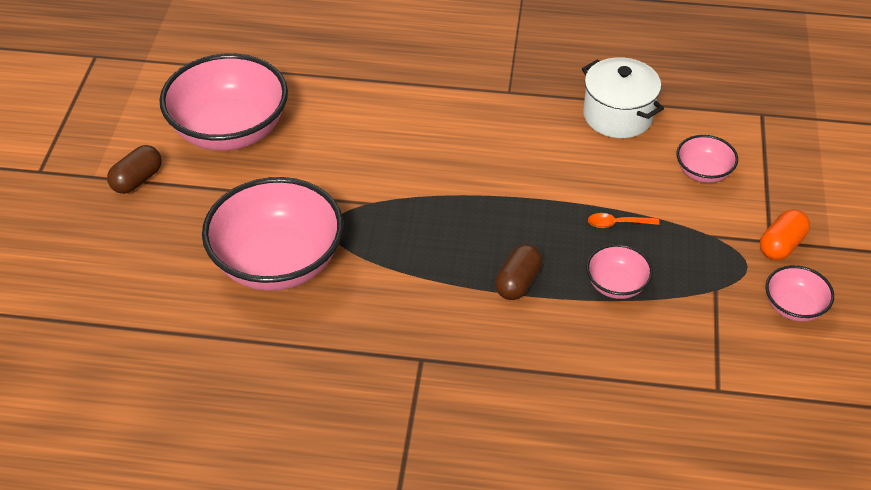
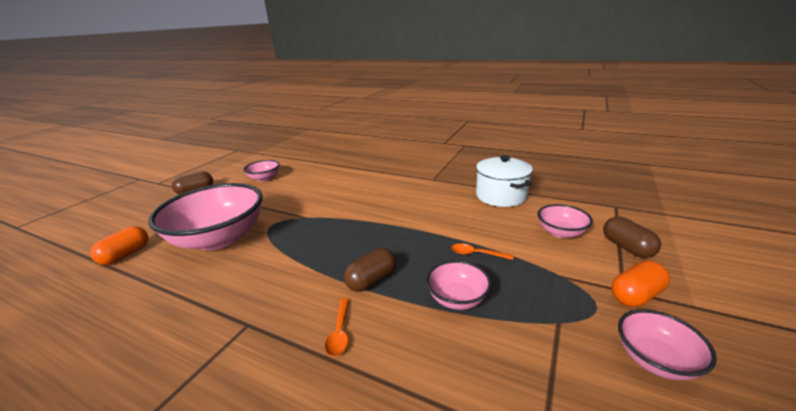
camera: 20 degrees right, 20 degrees down
(172, 313) = (125, 255): none -> orange capsule
(229, 130) = (264, 178): pink bowl -> pink bowl, size x0.47
(520, 345) = (339, 332): none -> orange spoon
(774, 183) = (627, 247): none -> brown capsule

